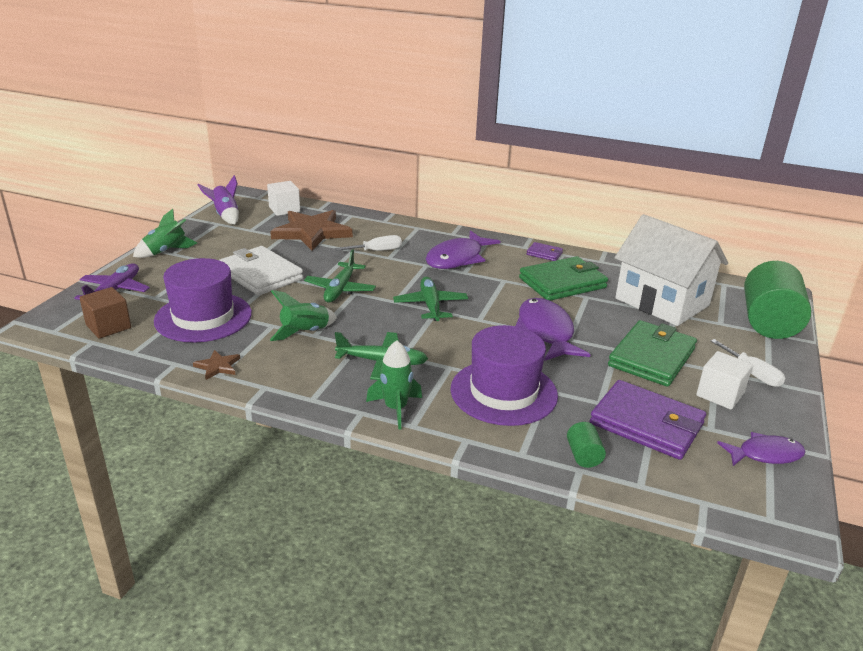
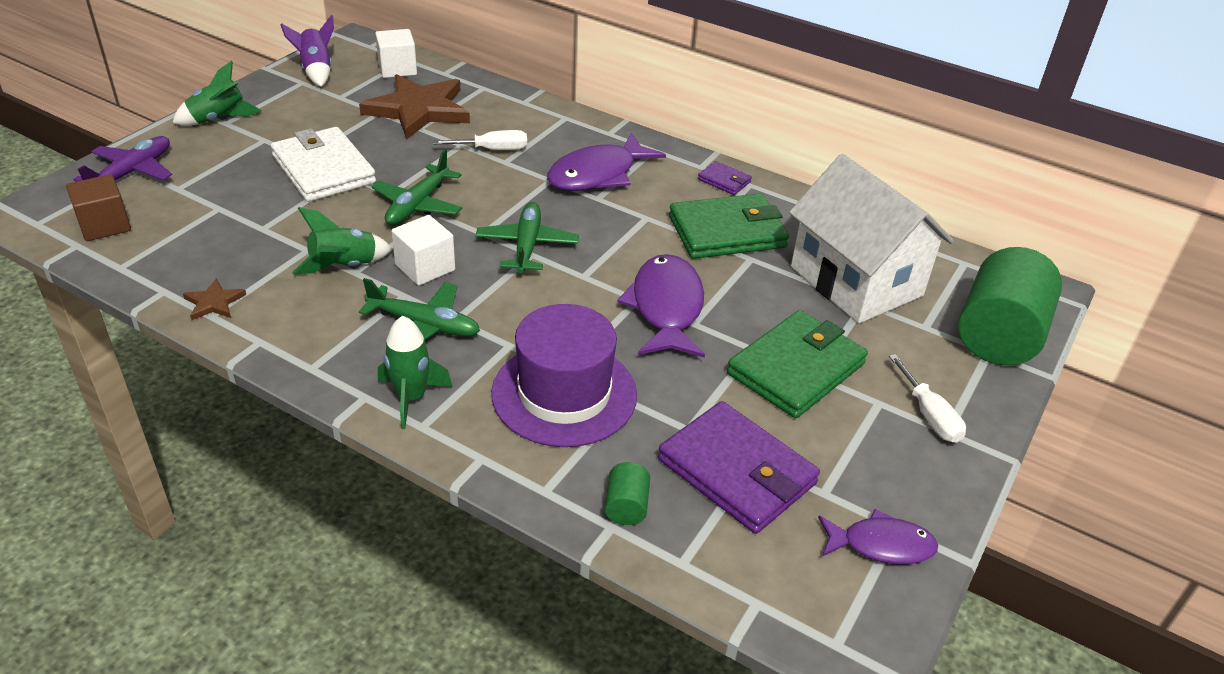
camera: 10 degrees right, 10 degrees up
(203, 317) = (225, 226): purple hat -> none
(720, 394) = (864, 442): white cube -> white cube (425, 267)

